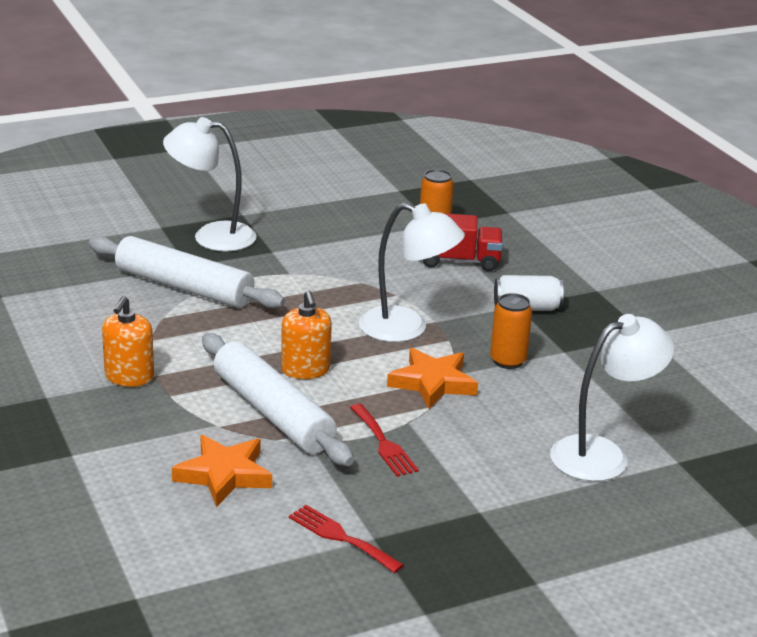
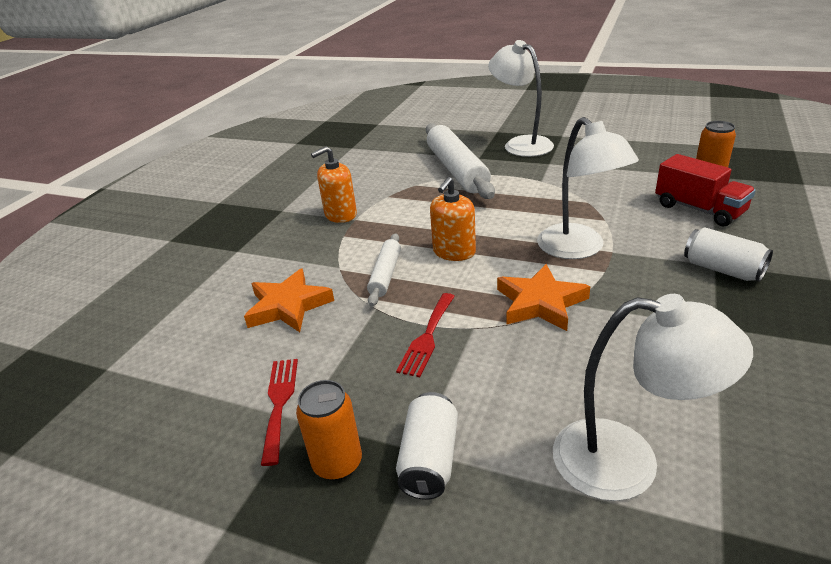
camera: 50 degrees right, 5 degrees up
(272, 413) = (385, 274): white rolling pin -> white rolling pin, size x0.52
(494, 511) = (429, 459): none -> white can
(508, 361) = (640, 312): orange can -> orange can (337, 463)

